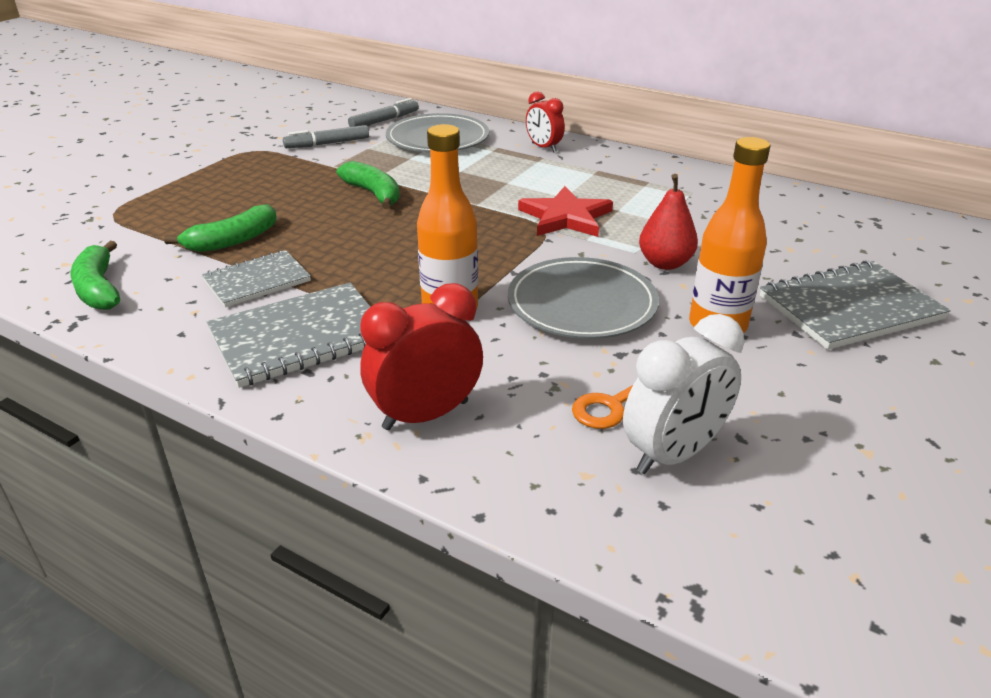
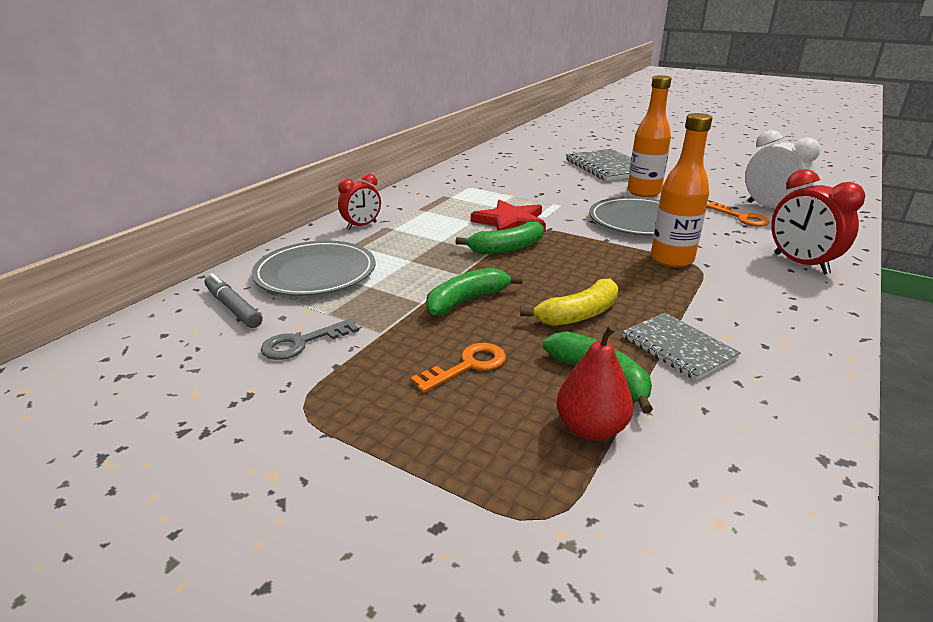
camera: 90 degrees left, 5 degrees down
(99, 288) = (760, 462): green banana -> green banana (506, 248)
(273, 194) = (467, 366): none -> orange key
(299, 337) = (753, 314): grey notebook -> none
(327, 144) = (302, 343): grey marker -> grey key
(333, 240) = (578, 315): none -> yellow banana
(665, 263) = (574, 198): red pear -> red pear (591, 429)

